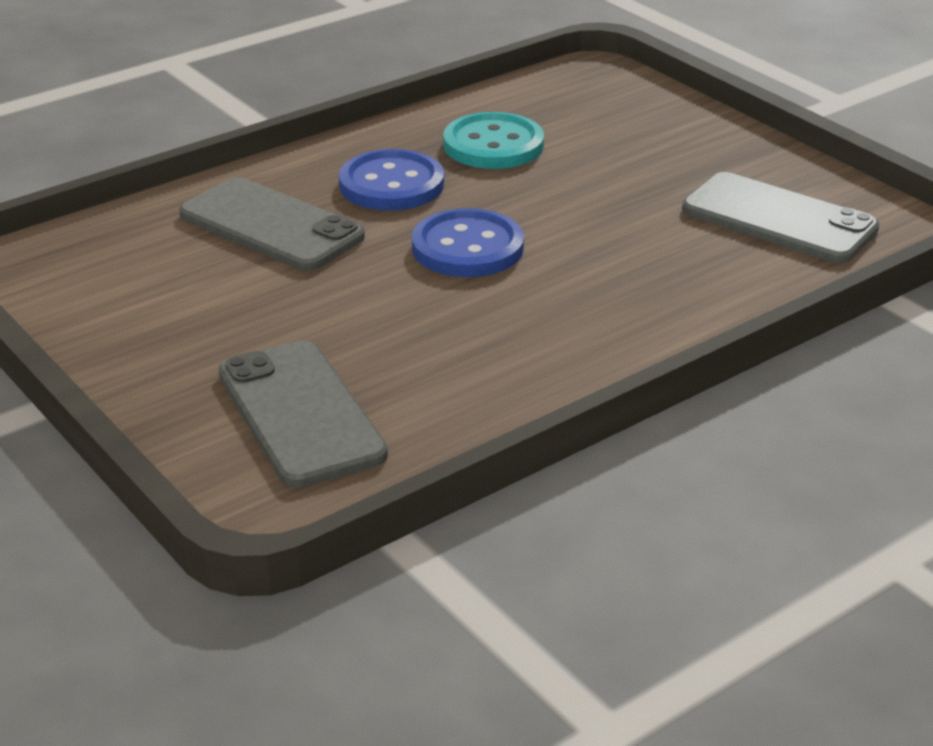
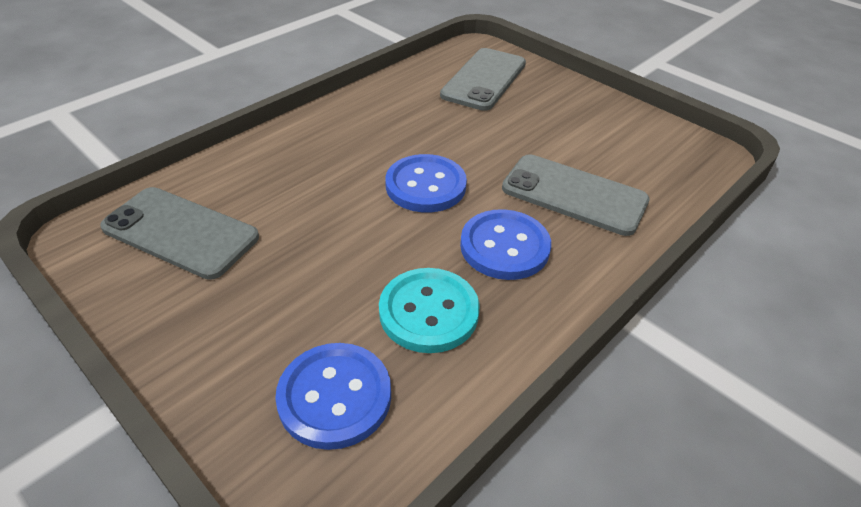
camera: 170 degrees right, 10 degrees up
(300, 414) = (484, 79): grey phone -> grey phone turned 60 degrees clockwise
(585, 107) = (335, 396): none -> blue button

